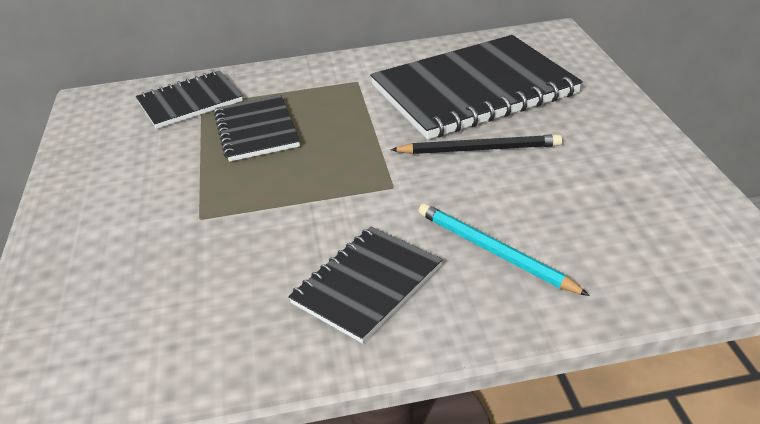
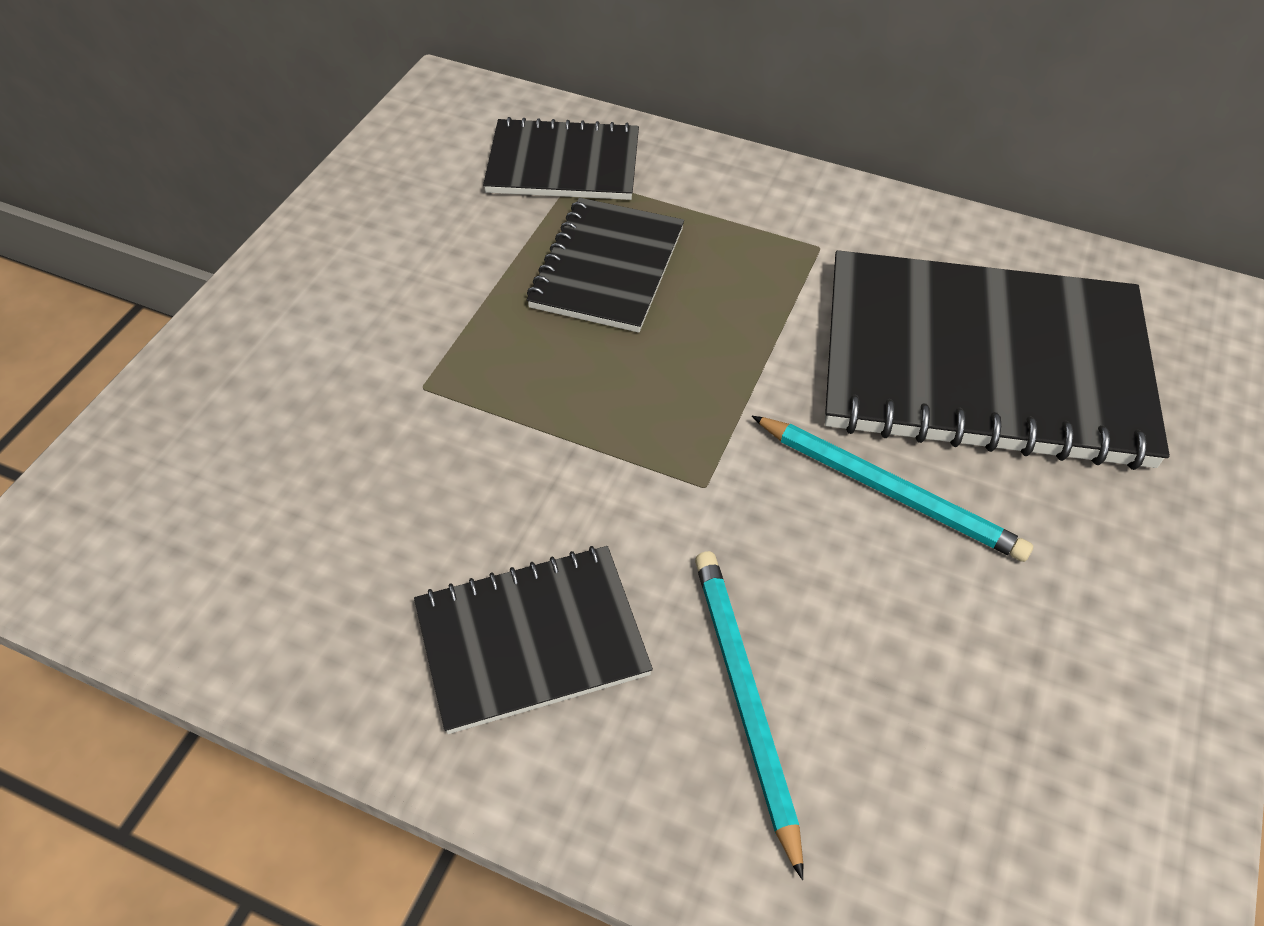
camera: 30 degrees right, 15 degrees up
(479, 149) = (889, 491): black pencil -> turquoise pencil

